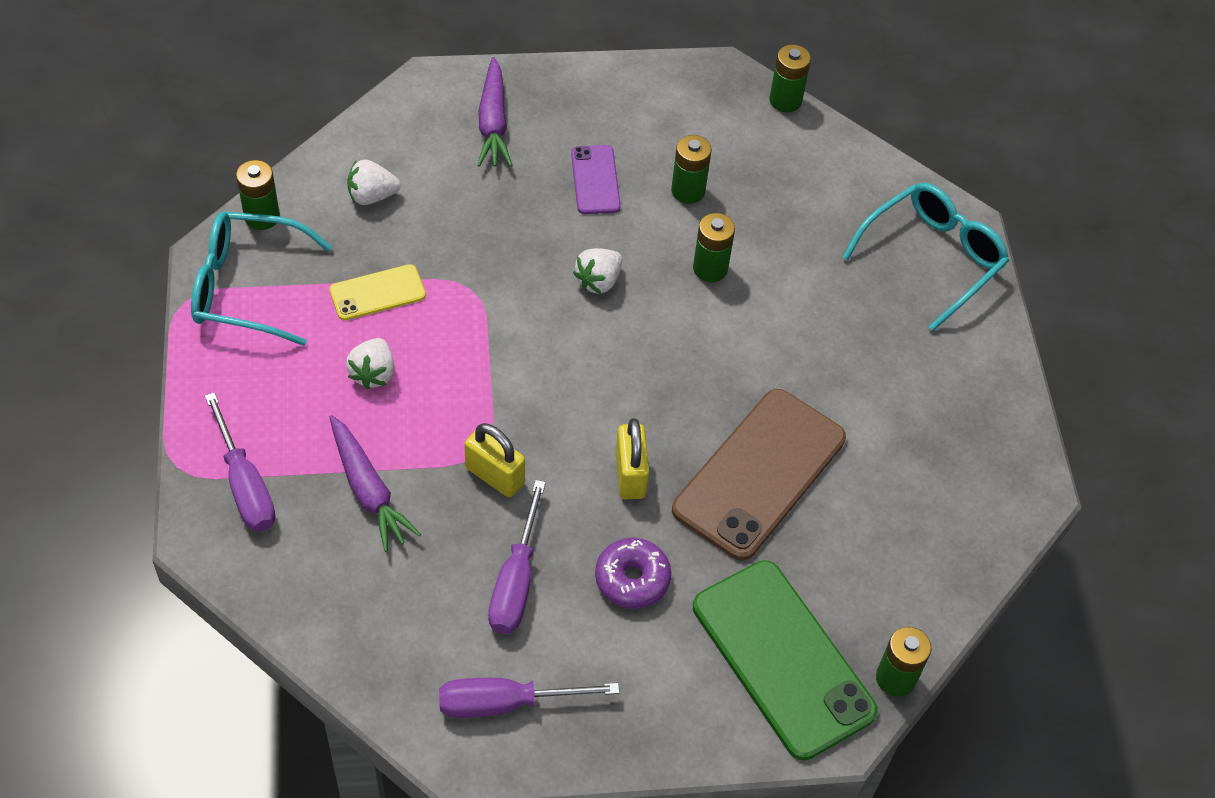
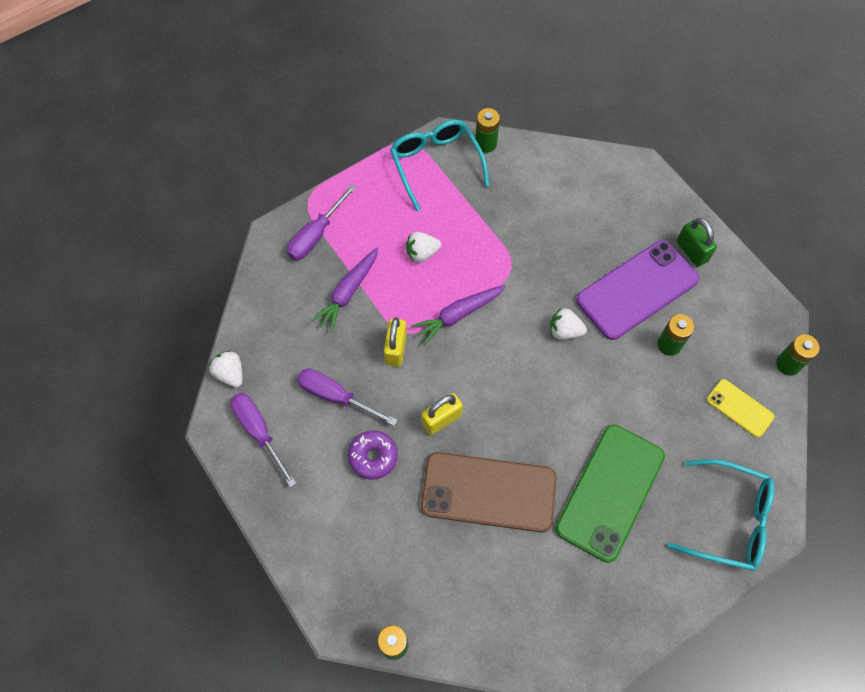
camera: 65 degrees right, 10 degrees up
(372, 196) = (538, 185): white strawberry -> white strawberry (230, 374)
(377, 293) = (475, 225): yellow phone -> yellow phone (740, 408)
(493, 122) = (637, 214): purple carrot -> purple carrot (458, 315)
(516, 581) = (336, 396): purple screwdriver -> purple screwdriver turned 45 degrees clockwise
(583, 101) = (691, 251): none -> green padlock
(595, 180) = (637, 290): purple phone -> purple phone, size x2.00
(710, 268) = (619, 387): green battery -> none
(782, 659) = (369, 569): green phone -> green phone (610, 492)

